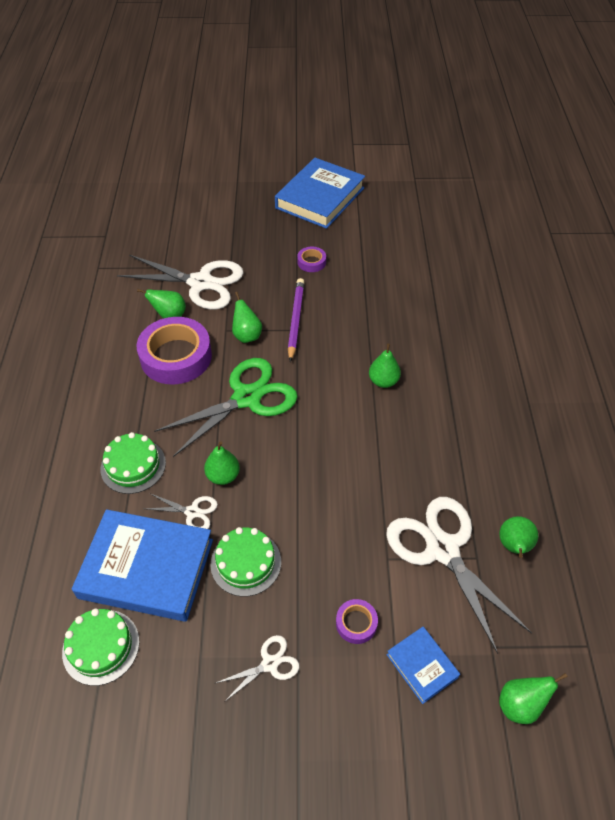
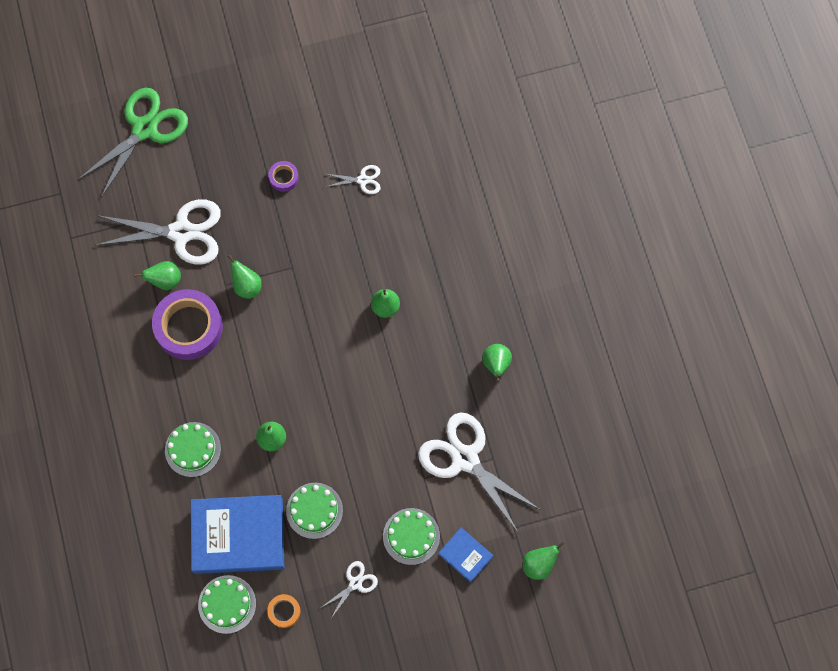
camera: 15 degrees left, 20 degrees up
(167, 675) = (284, 611): none -> orange tape
(192, 512) = (257, 478): white scissors -> white scissors (362, 180)
(247, 398) = (268, 356): green scissors -> green scissors (145, 129)
(295, 320) = (287, 256): purple pencil -> none
(320, 198) = (269, 82): blue book -> none
(356, 623) = (411, 536): purple tape -> green cake
(514, 546) = (520, 441): green pear -> green pear (496, 364)

